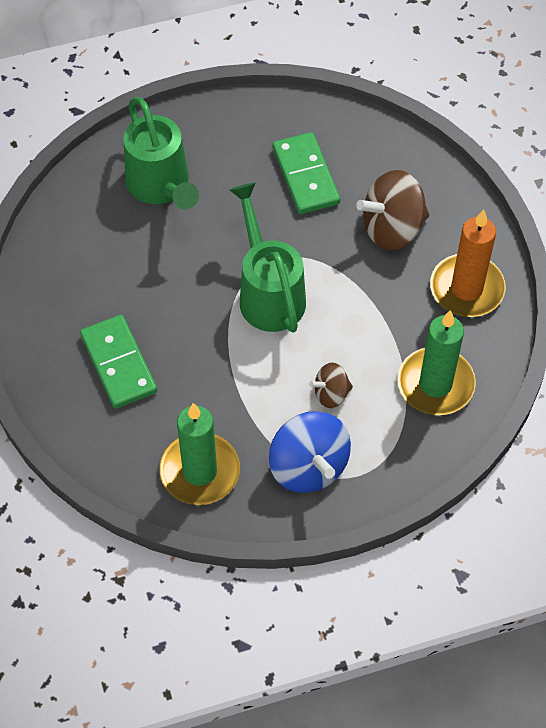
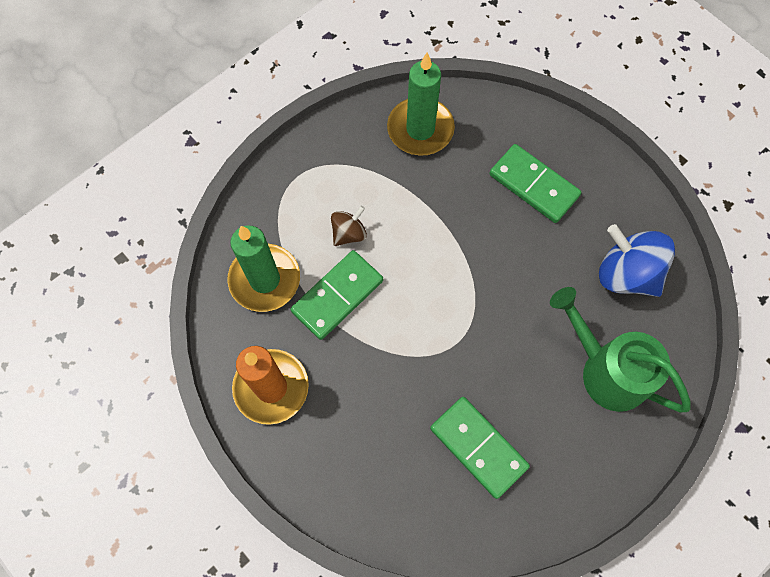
camera: 155 degrees right, 10 degrees up
(269, 293) = (447, 303): green watering can -> none
(308, 467) = (339, 167): blue spinning top -> blue spinning top (626, 274)
(370, 340) = (337, 296): none -> green domino
(392, 228) = (367, 423): brown spinning top -> none

